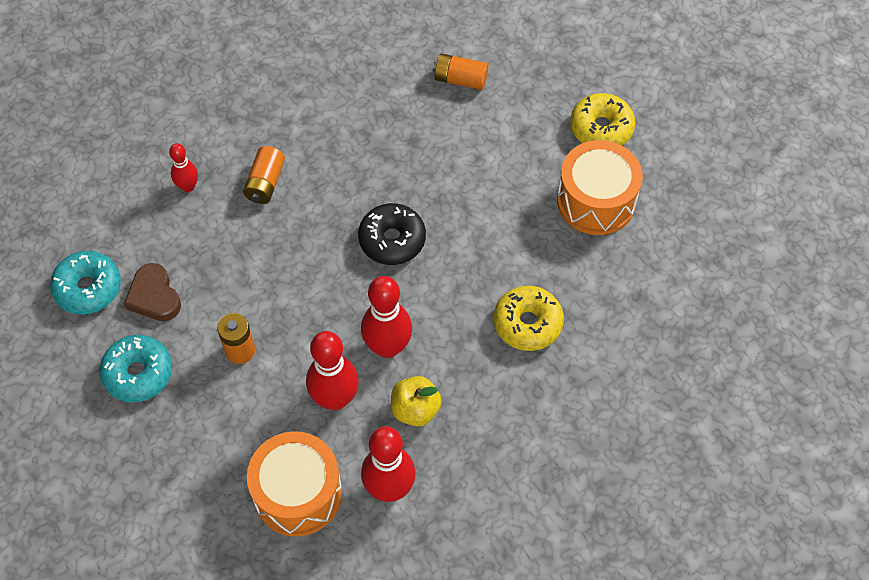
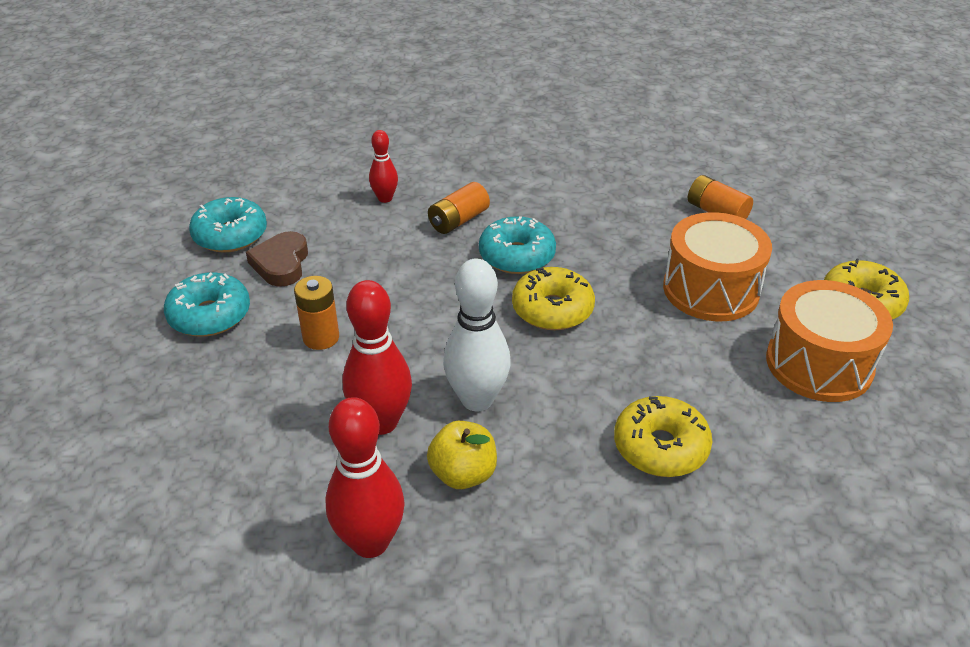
camera: 30 degrees right, 20 degrees down
(298, 493) = (265, 495): orange drum -> orange drum (711, 289)
(334, 199) = (517, 256): none -> turquoise donut
(387, 347) = (477, 399): red bowling pin -> white bowling pin
(392, 240) = (552, 309): black donut -> yellow donut

